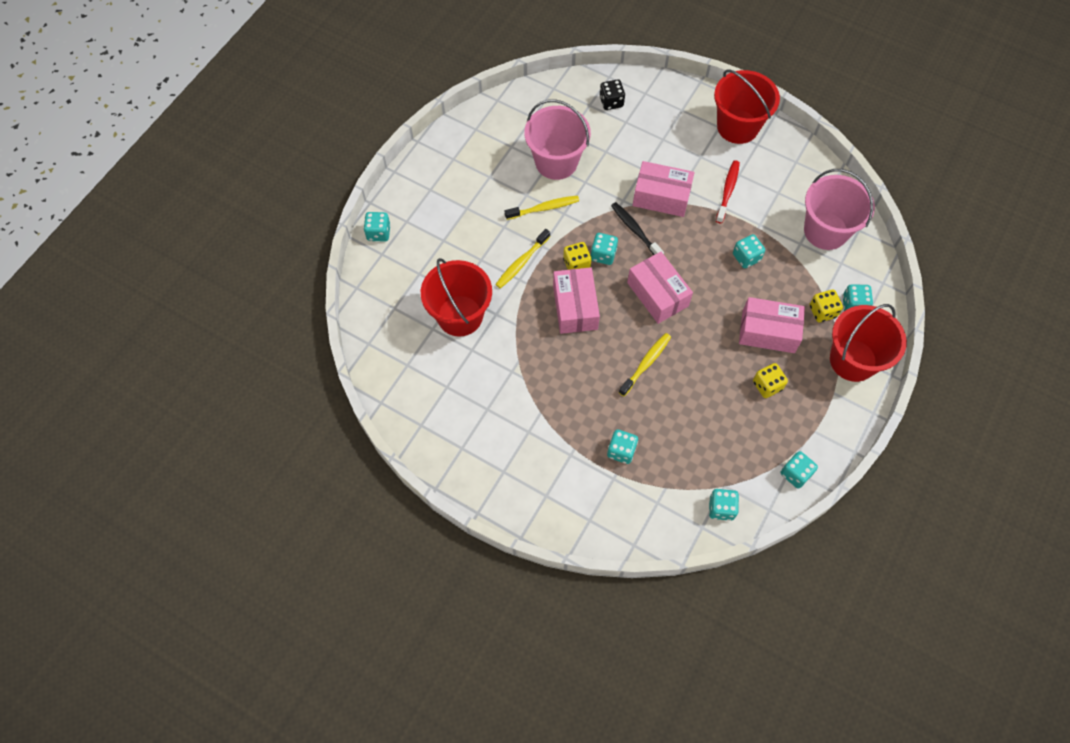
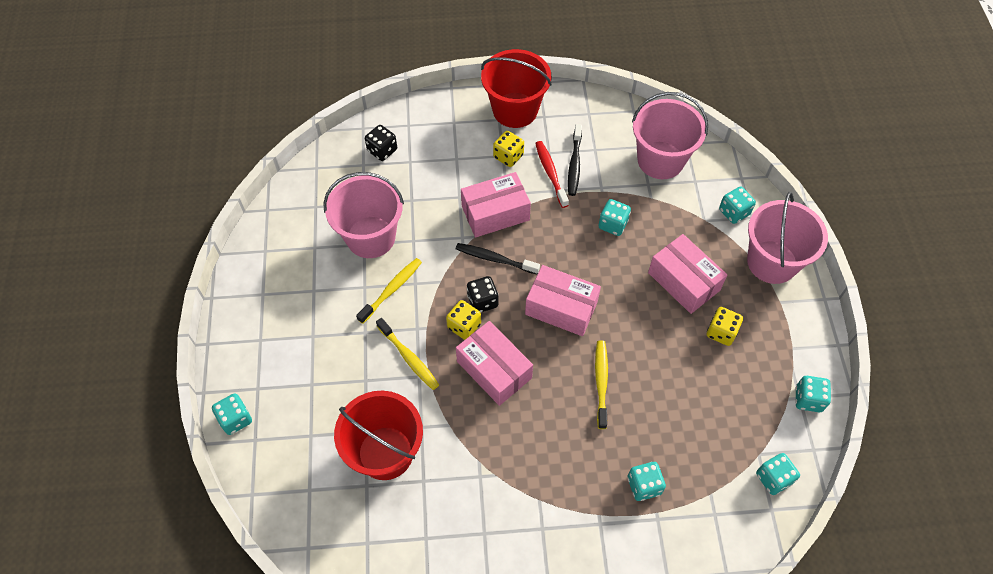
camera: 35 degrees left, 5 degrees down
(521, 262) = (409, 358): yellow toothbrush -> yellow toothbrush turned 45 degrees counterclockwise
(603, 255) = (482, 301): turquoise dice -> black dice
(752, 195) = (574, 165): none -> black toothbrush
(768, 331) = (683, 281): pink box -> pink box turned 75 degrees clockwise
(822, 311) = (714, 234): yellow dice -> yellow dice (508, 156)
(853, 360) = (772, 262): red bucket -> pink bucket

